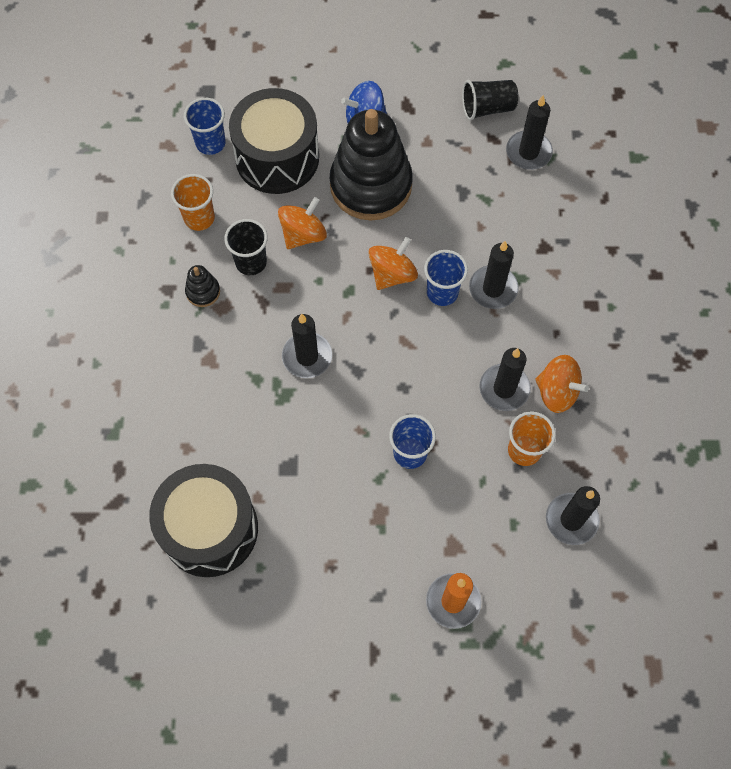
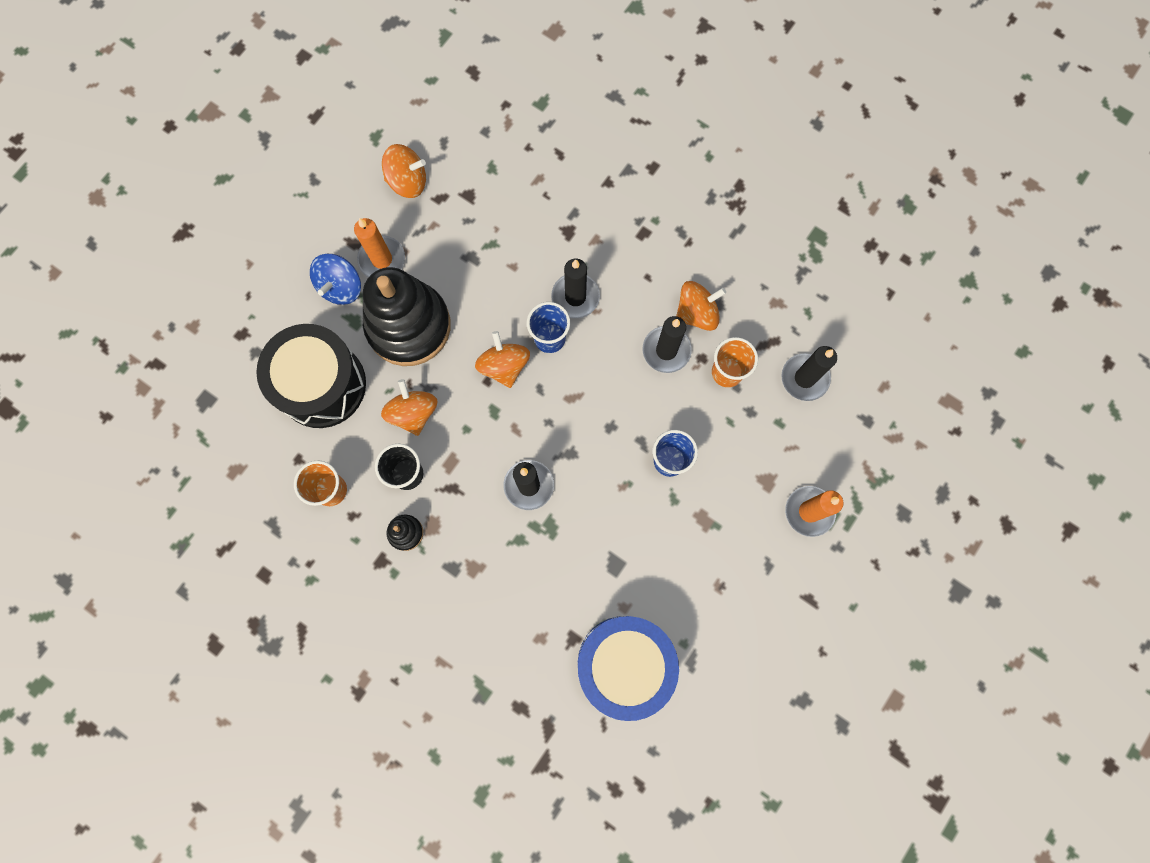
camera: 55 degrees left, 10 degrees up
(209, 529) = (624, 664): black drum -> blue drum
(210, 143) = (262, 432): blue cup -> none
(409, 132) = (382, 259): none -> orange candle
(487, 108) = (408, 181): black cup -> orange spinning top
(528, 152) = (474, 180): black candle -> none

